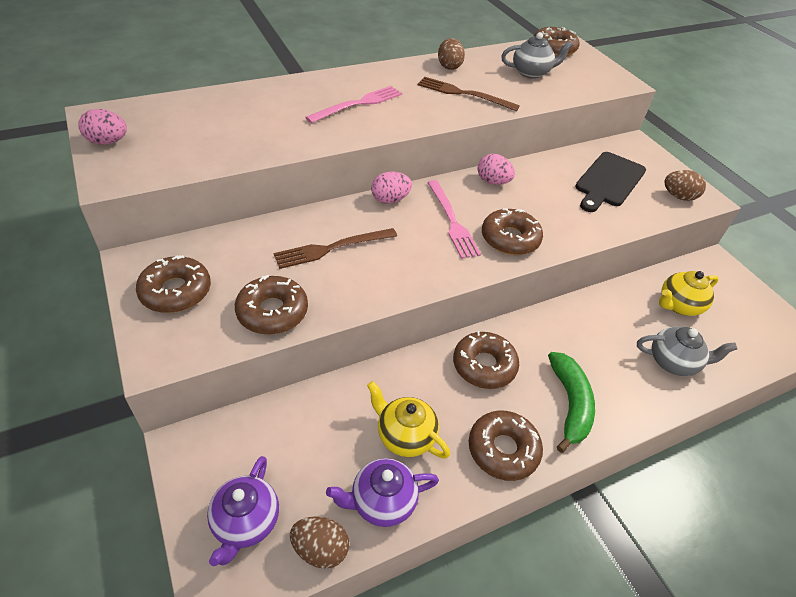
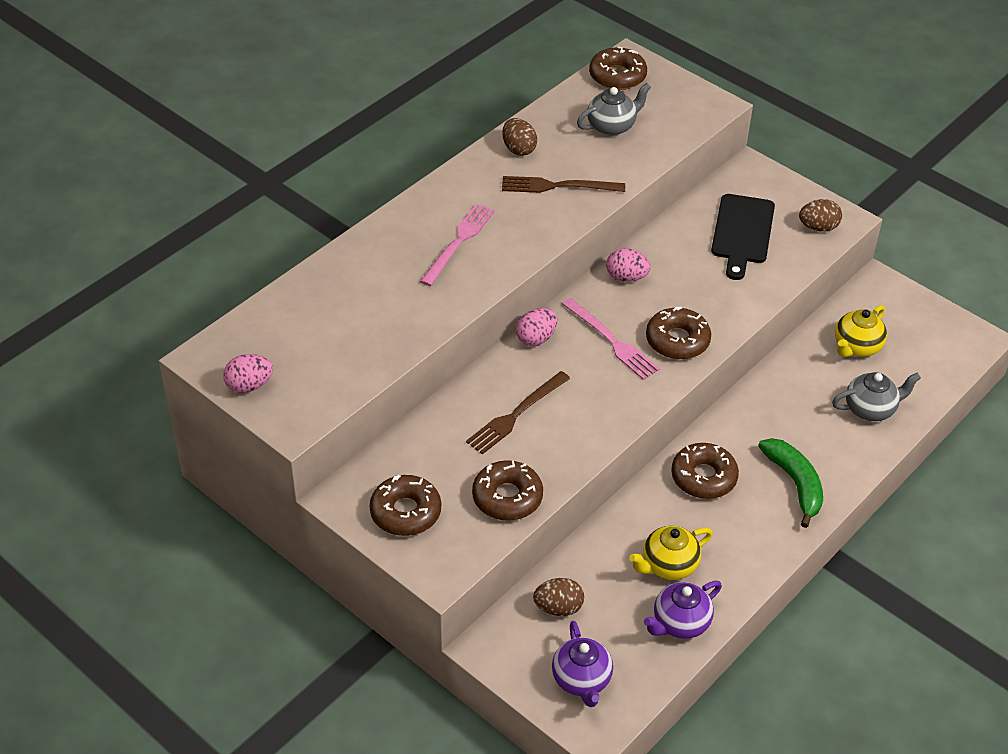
camera: 20 degrees left, 0 degrees up
(320, 549) = (653, 674): brown egg -> brown egg (558, 608)
(405, 436) = (668, 565): yellow teapot -> yellow teapot turned 45 degrees counterclockwise
(503, 450) = (756, 545): brown donut -> none

